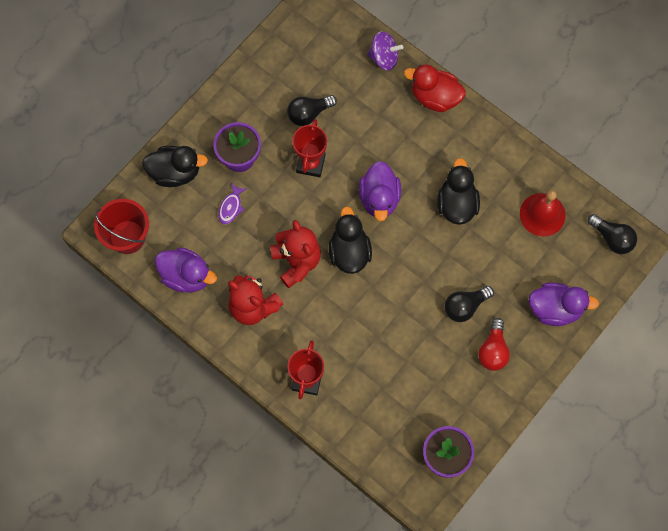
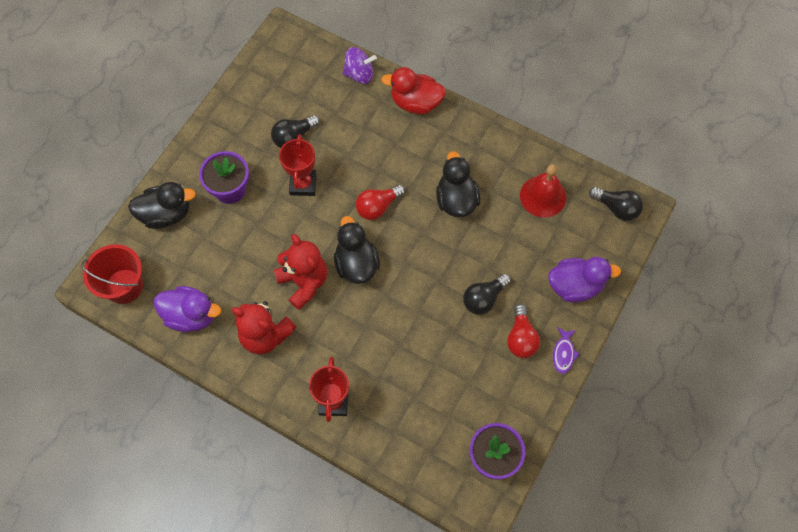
camera: 10 degrees left, 5 degrees down
(231, 207) = (228, 239): purple fish -> purple fish (563, 353)
(379, 198) = (378, 207): purple duck -> red light bulb

